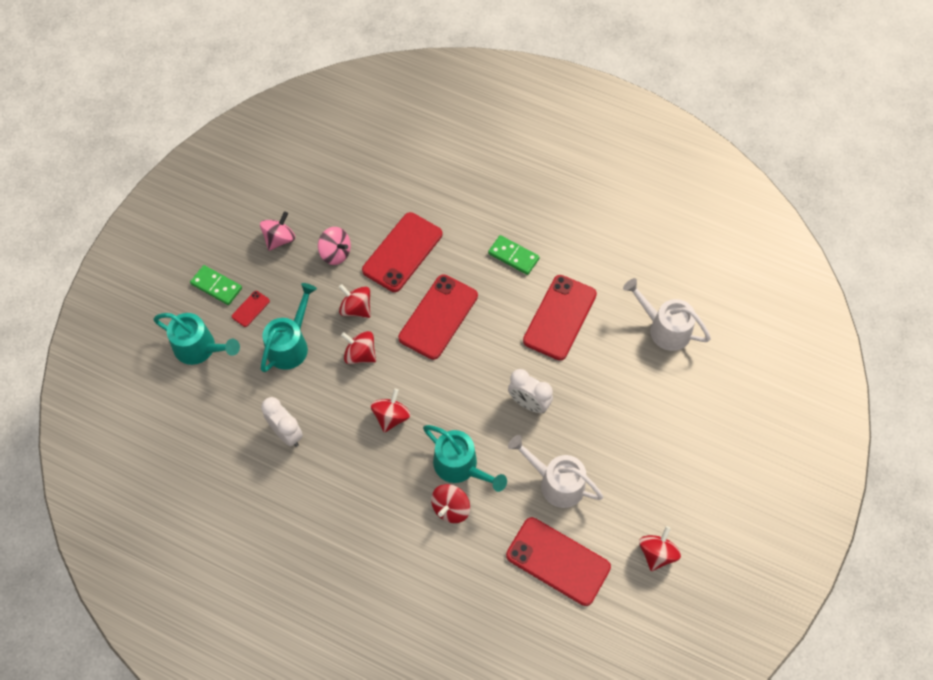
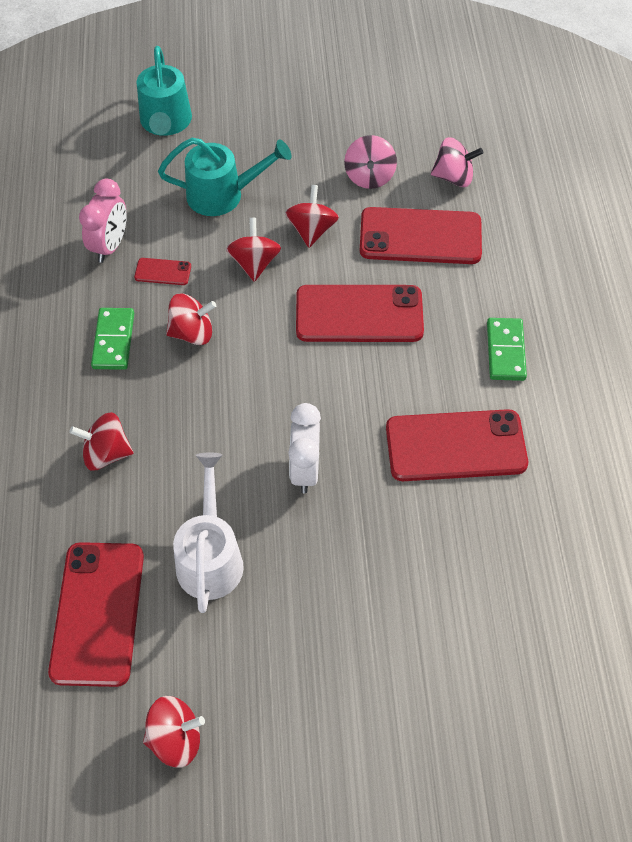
camera: 60 degrees right, 5 degrees down
(216, 286) = (250, 99): green domino -> green domino (113, 340)
(250, 309) = (243, 139): red phone -> red phone (163, 272)
(279, 239) = (349, 120): pink spinning top -> pink spinning top (453, 177)
(286, 433) = (110, 246): white clock -> pink clock
(461, 467) = (169, 437): turquoise watering can -> none
(664, 328) = (534, 584): white watering can -> none

